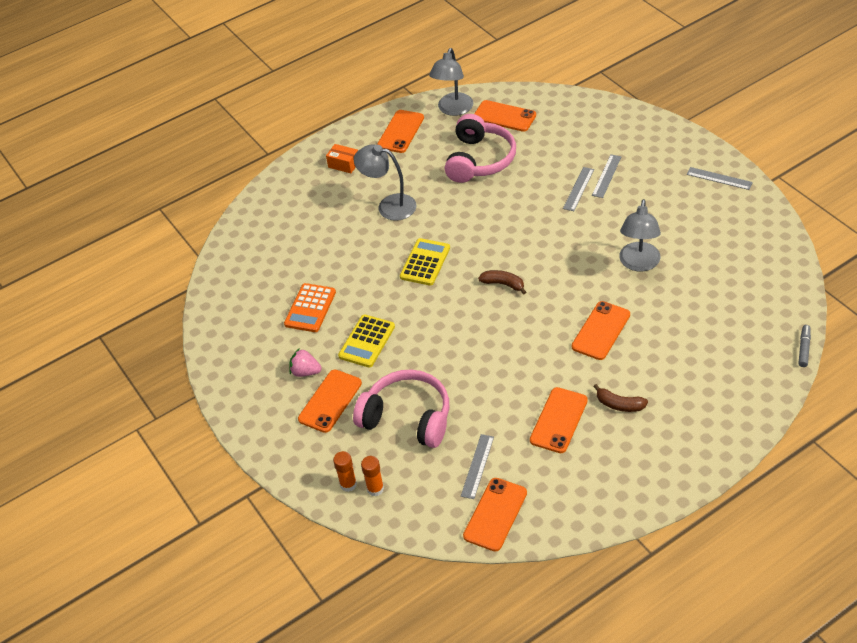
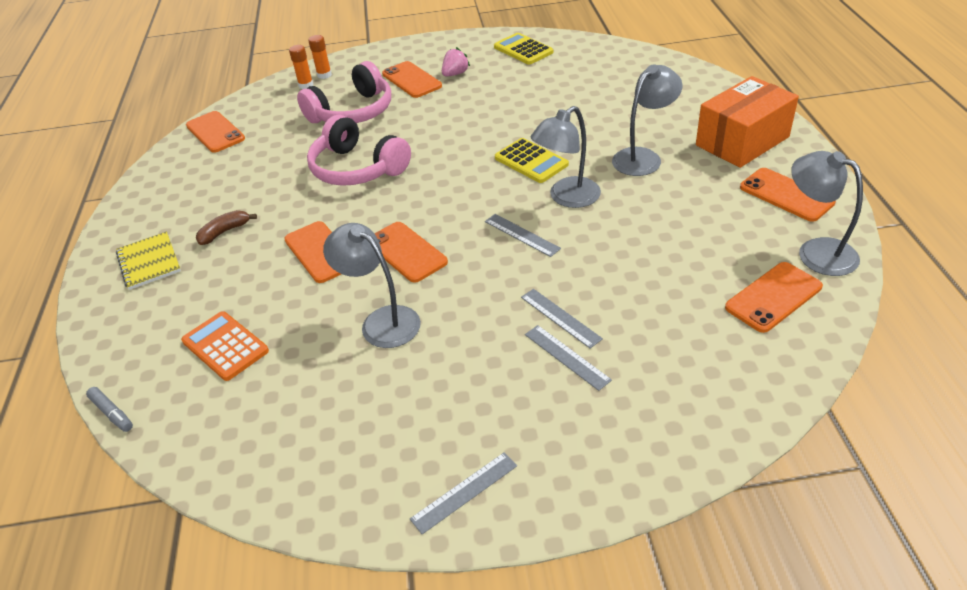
camera: 115 degrees right, 5 degrees down
(310, 308) = (528, 87): orange calculator -> orange calculator (225, 346)
(344, 164) = (742, 141): orange box -> orange box, size x2.25
(367, 341) = (458, 108): yellow calculator -> yellow calculator (523, 50)
(460, 227) = (567, 198): none -> grey lamp
(477, 466) = (266, 134): grey ruler -> grey ruler (522, 235)
(479, 160) = (684, 245): pink headphones -> pink headphones (357, 168)
(503, 284) = (451, 204): brown banana -> none
(558, 420) = (254, 189): orange phone -> orange phone (406, 252)
(682, 431) = (149, 262): none -> yellow notebook

